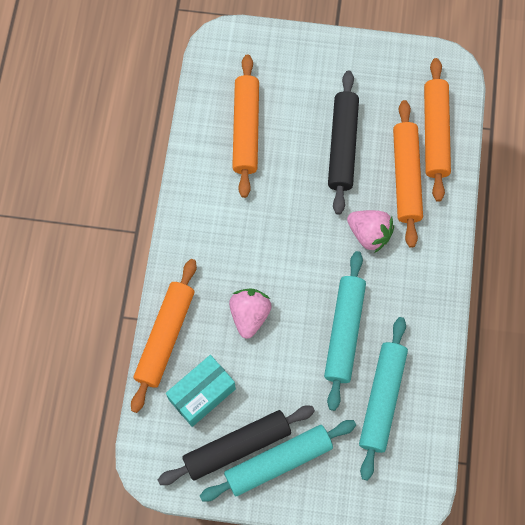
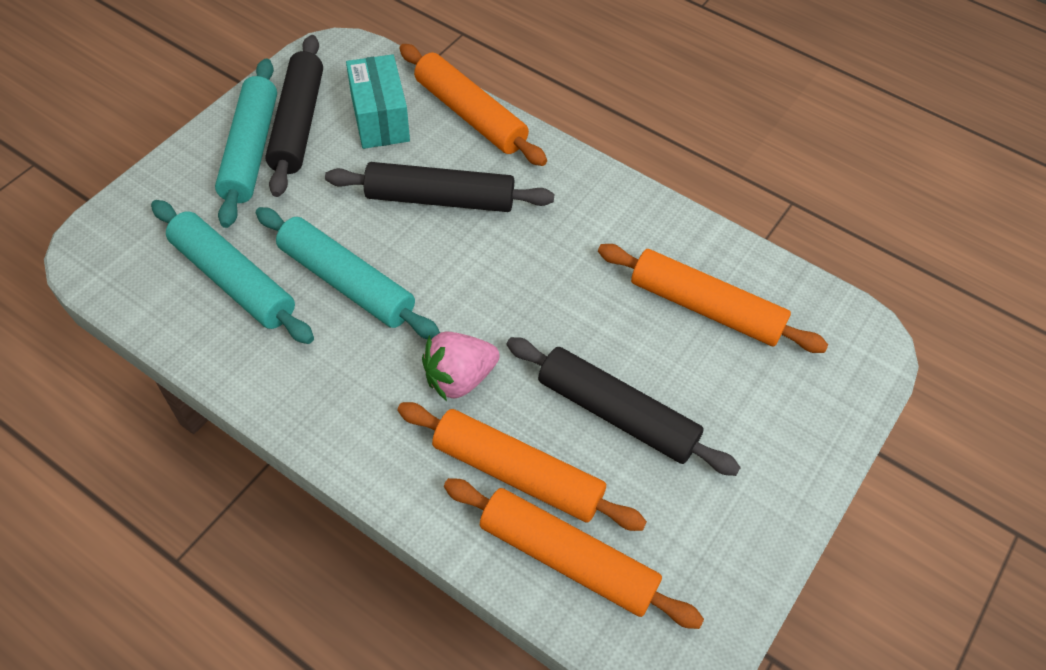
camera: 115 degrees right, 15 degrees down
(249, 315) = (440, 199): pink strawberry -> black rolling pin

